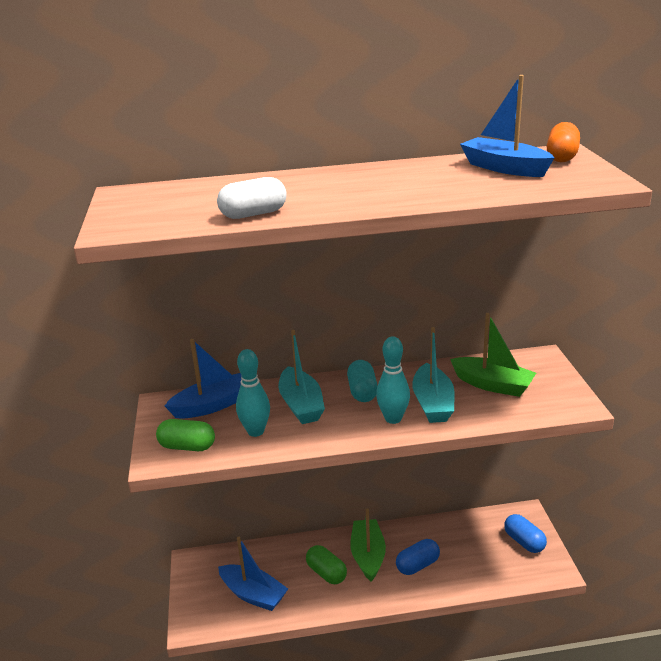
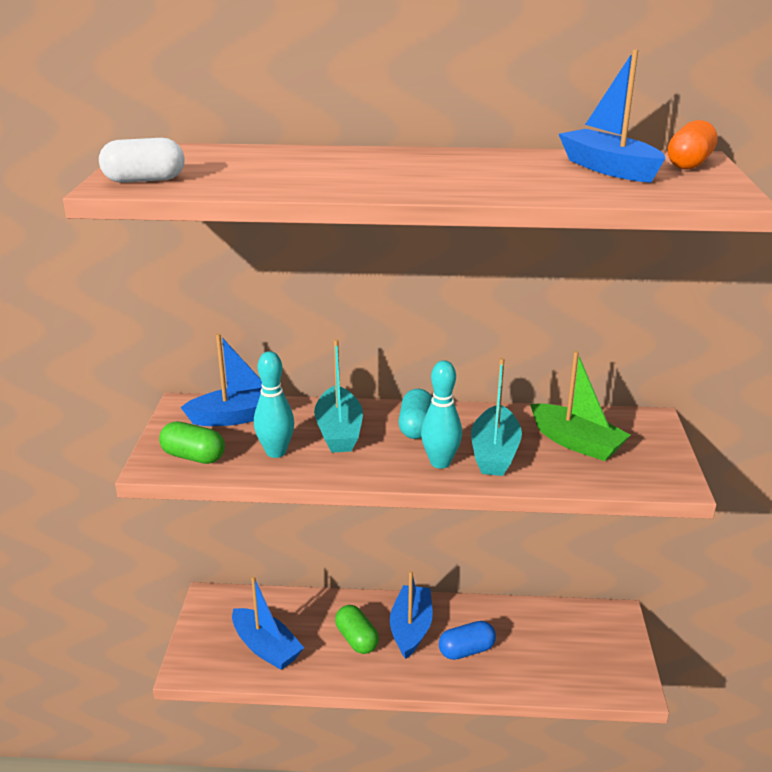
camera: 10 degrees right, 0 degrees up
(253, 214) = (279, 186): white capsule -> white capsule (144, 180)
(368, 555) = (411, 628): green boat -> blue boat
(524, 541) = (605, 647): blue capsule -> none

